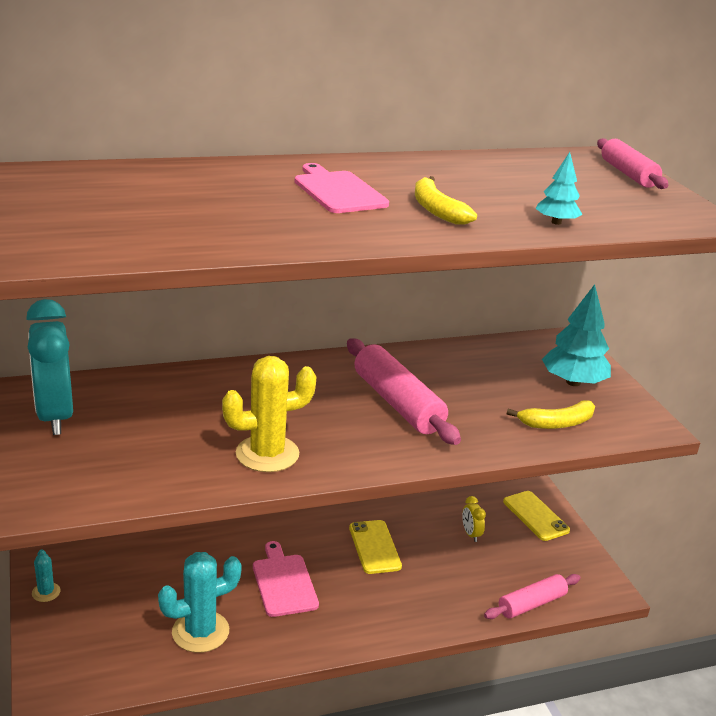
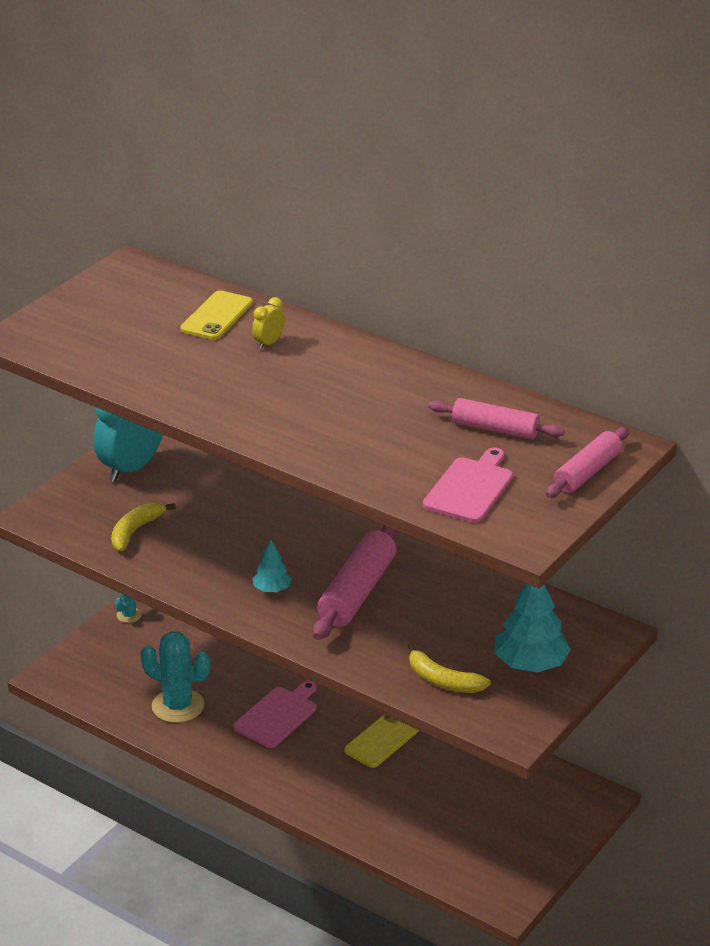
camera: 55 degrees right, 5 degrees up
(267, 454) = (206, 570): yellow cactus -> none
(338, 191) = (306, 377): pink cutting board -> pink cutting board (470, 488)
(436, 210) = (334, 426): yellow banana -> yellow banana (135, 531)
(470, 534) = (474, 785): yellow clock -> yellow clock (268, 343)
(531, 604) = (425, 861): pink rolling pin -> pink rolling pin (495, 429)
(535, 516) = (557, 813): yellow phone -> yellow phone (217, 316)
(556, 222) = (394, 479): turquoise tree -> turquoise tree (272, 589)

